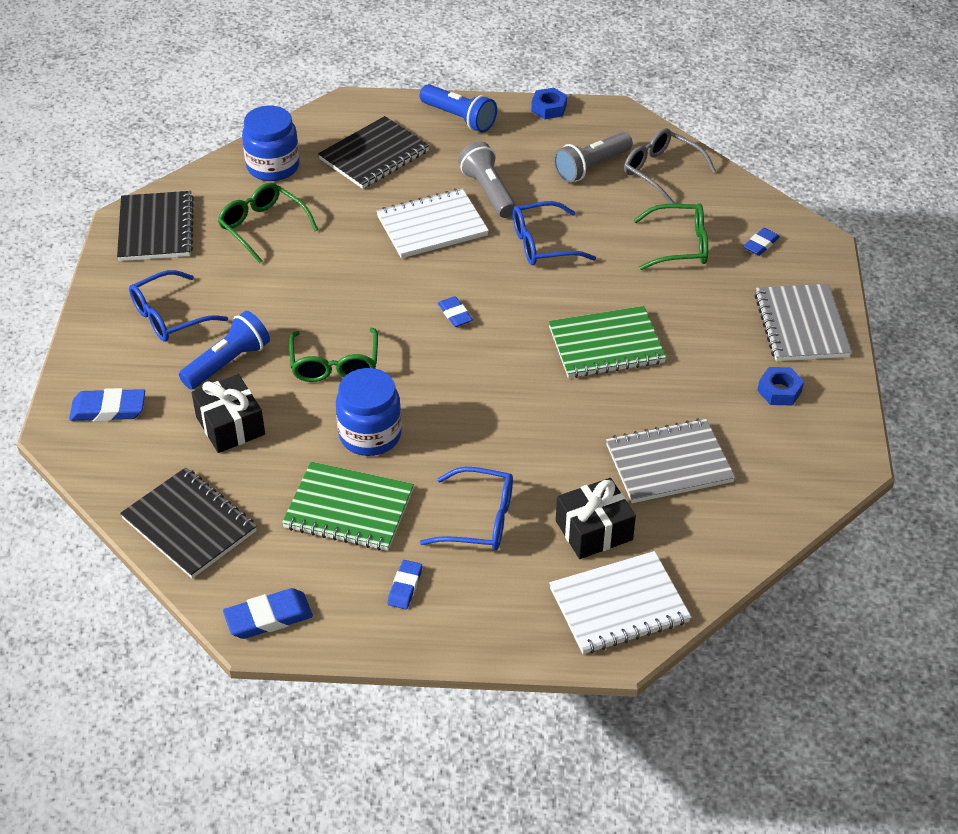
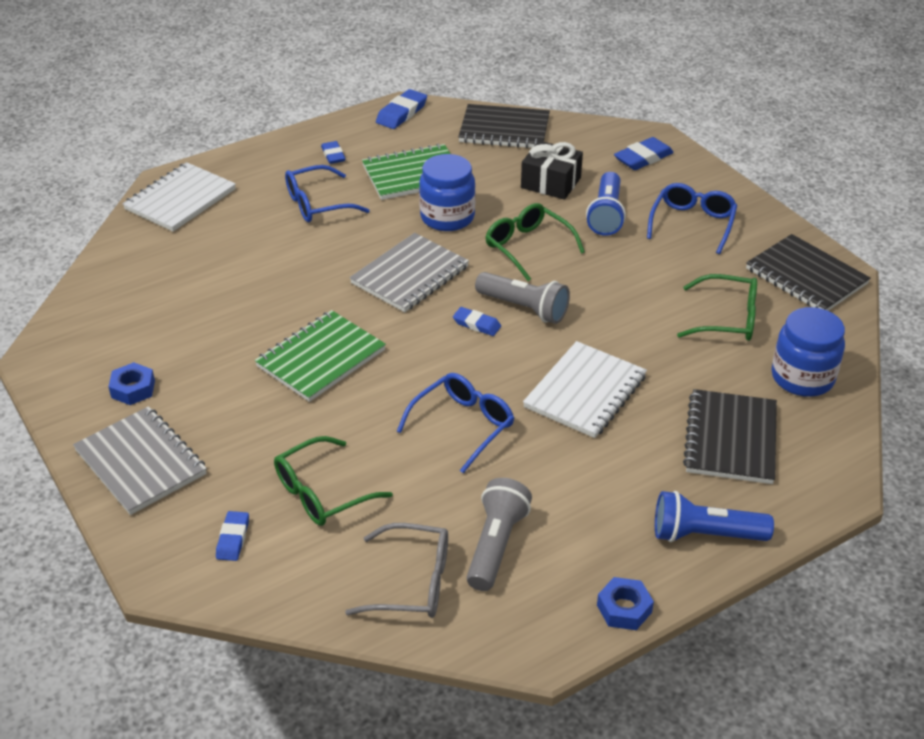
camera: 145 degrees right, 5 degrees down
(488, 191) = (573, 456): grey flashlight -> grey flashlight (524, 308)
(594, 530) = (229, 230): black gift -> none
(669, 463) = (200, 293): grey notebook -> grey notebook (410, 275)

